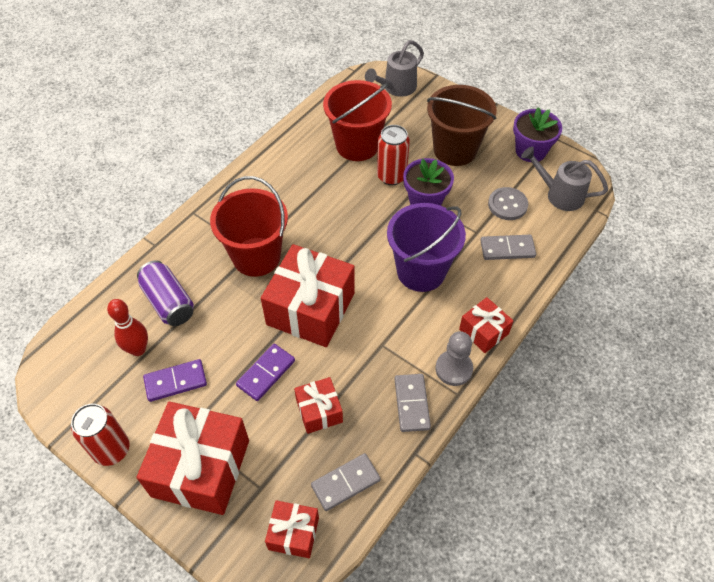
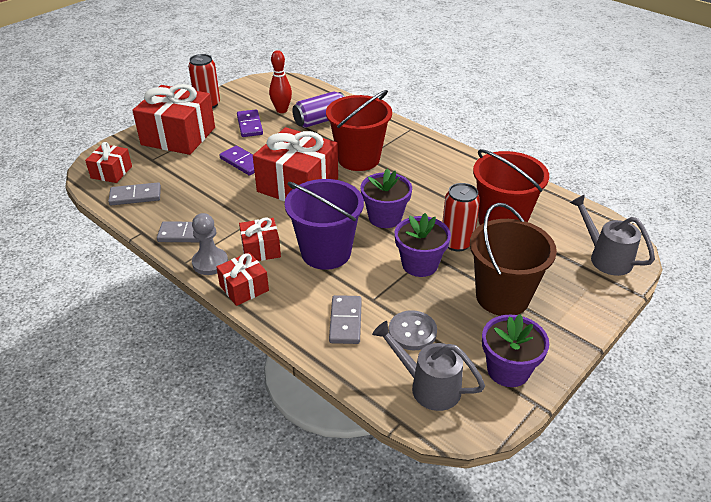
camera: 95 degrees right, 15 degrees down
(319, 411) = (200, 186): red gift -> red gift (261, 249)
(345, 483) = (135, 196): grey domino -> grey domino turned 75 degrees counterclockwise
(361, 228) = (385, 217): none -> purple flower pot
(559, 194) = (428, 386): grey watering can -> grey watering can turned 90 degrees counterclockwise

